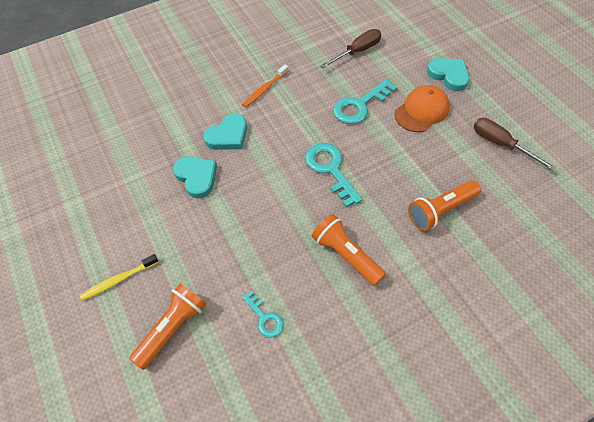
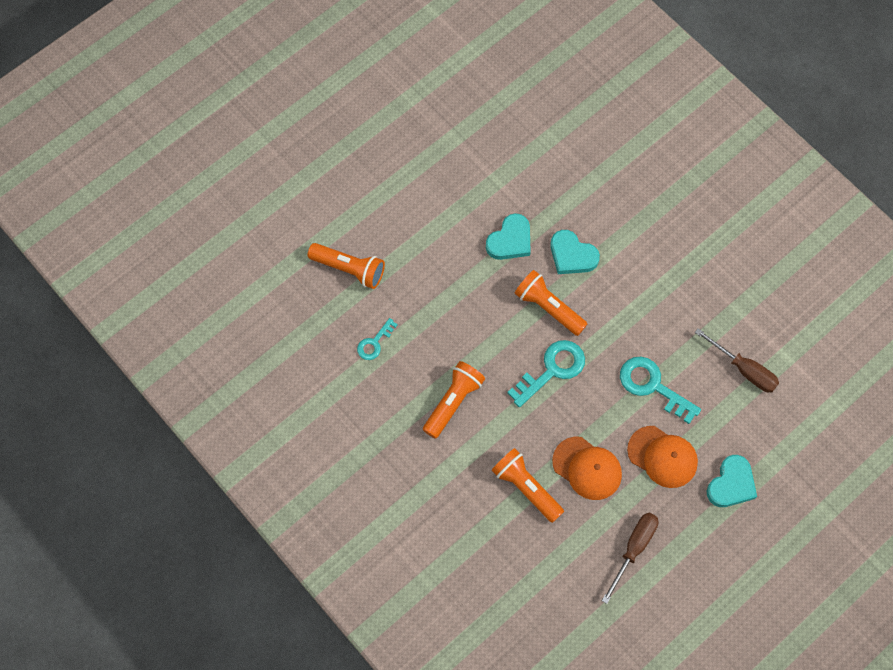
camera: 75 degrees right, 10 degrees up
(118, 280) = (383, 209): yellow toothbrush -> none
(264, 89) = (650, 276): orange toothbrush -> none
(271, 161) = (548, 307): none -> orange flashlight
(426, 162) = (587, 468): none -> orange cap

